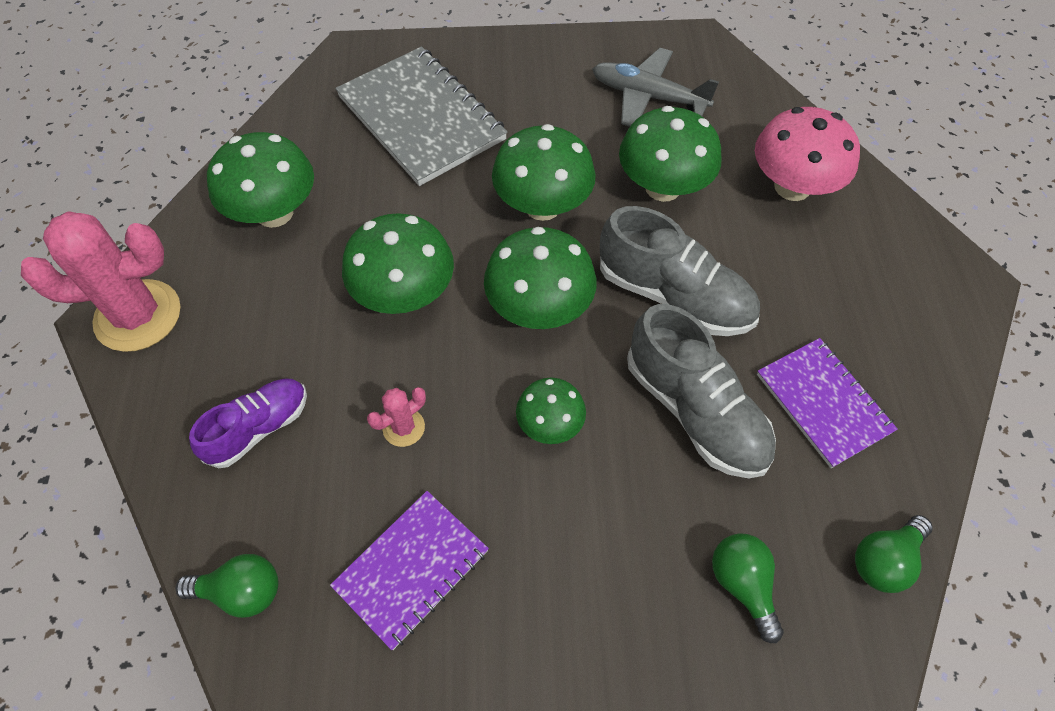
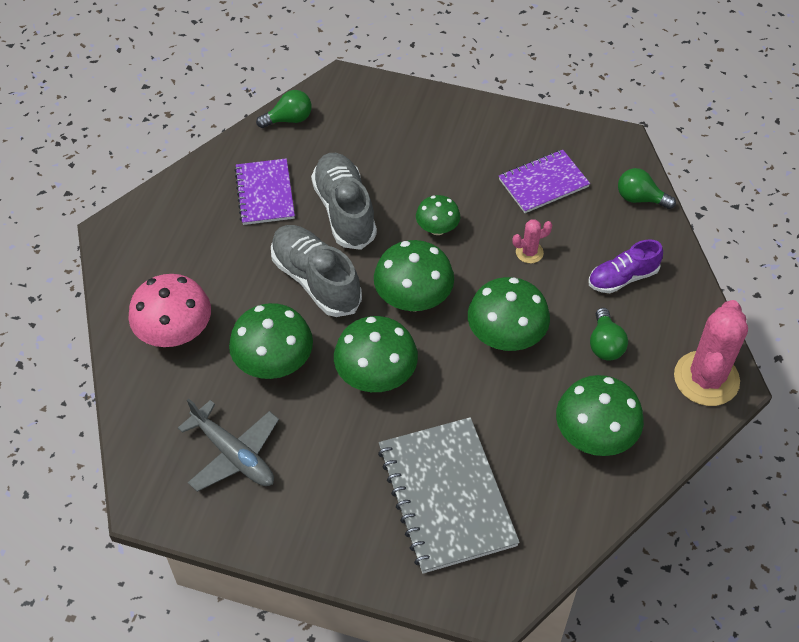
camera: 160 degrees left, 5 degrees down
(138, 316) = (706, 379): pink cactus -> pink cactus turned 75 degrees counterclockwise
(742, 584) = (369, 130): green light bulb -> green light bulb (605, 344)

